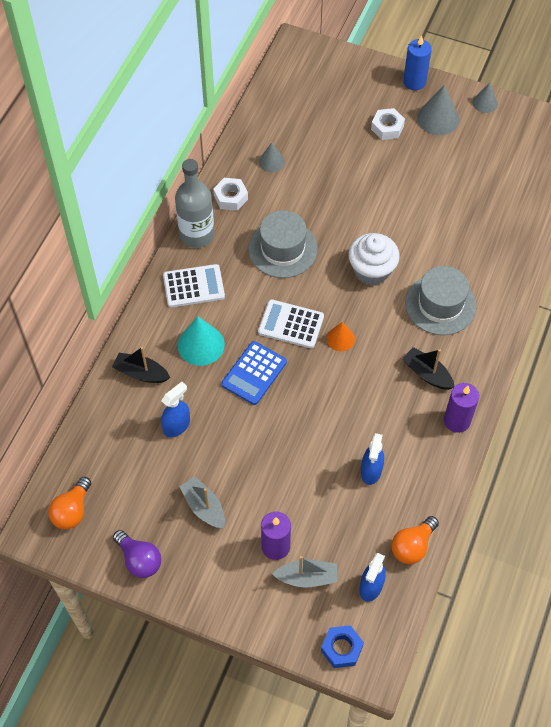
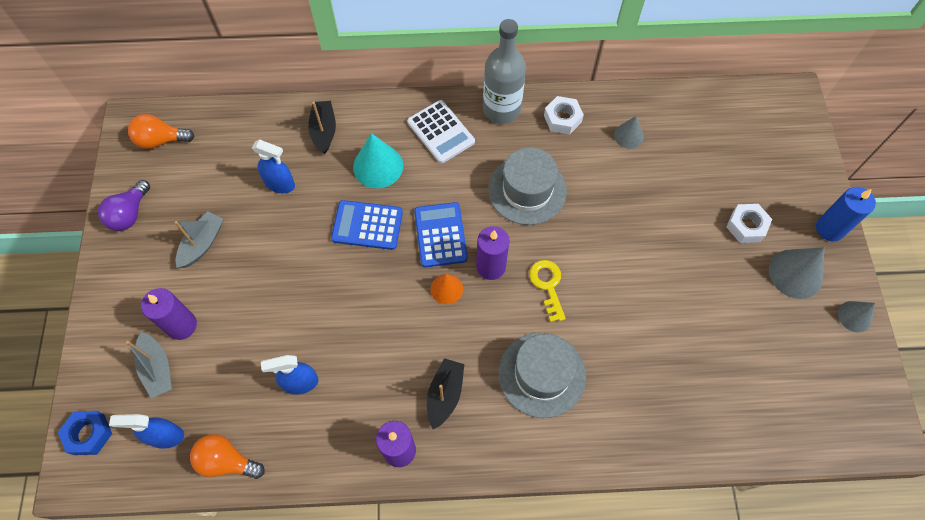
camera: 65 degrees right, 5 degrees up
(291, 324) = (440, 235): white calculator -> blue calculator
(336, 301) = (491, 266): none -> purple candle
(371, 270) = (547, 285): white cupcake -> yellow key

